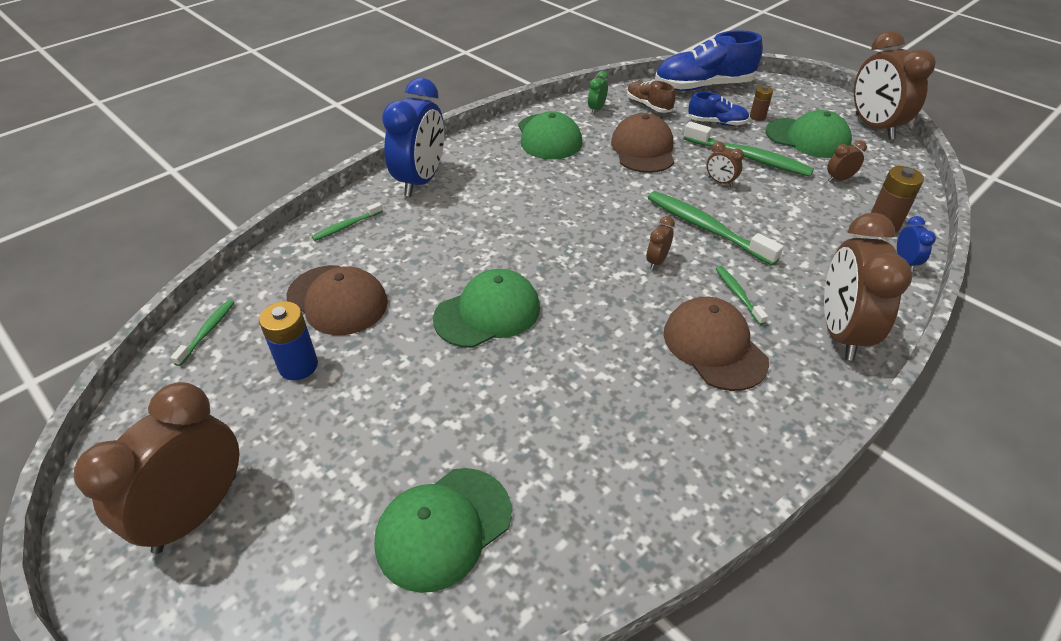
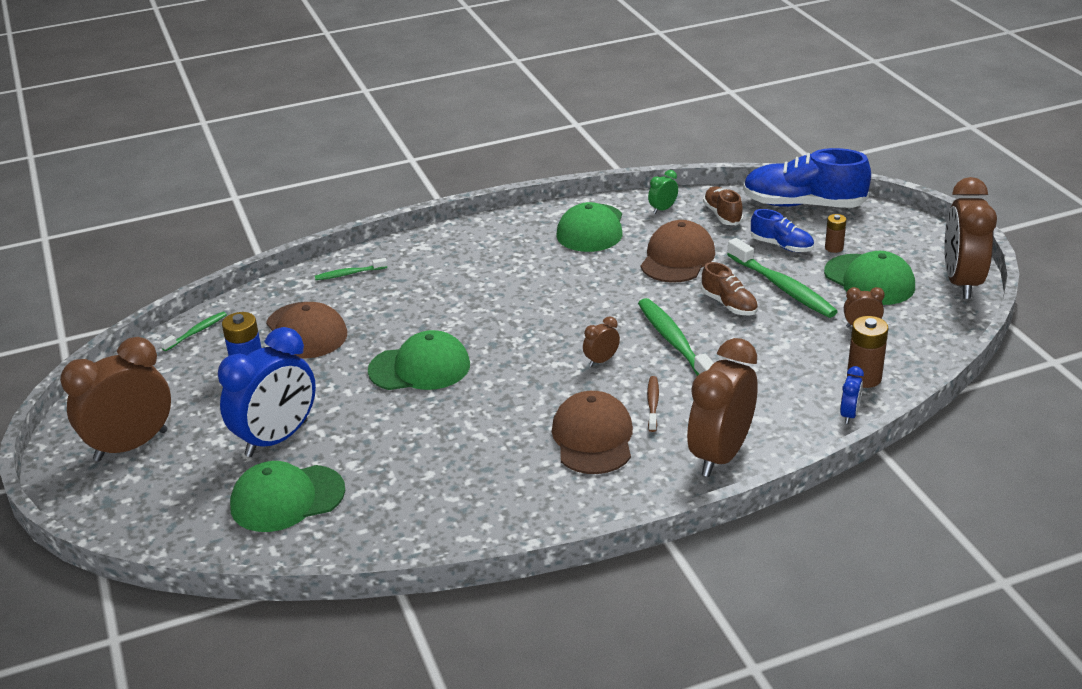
camera: 25 degrees right, 10 degrees down
(421, 181) = (439, 247): blue clock -> blue clock (277, 439)
(720, 182) = (729, 304): brown clock -> brown shoe
(738, 294) = (653, 404): green toothbrush -> brown toothbrush

